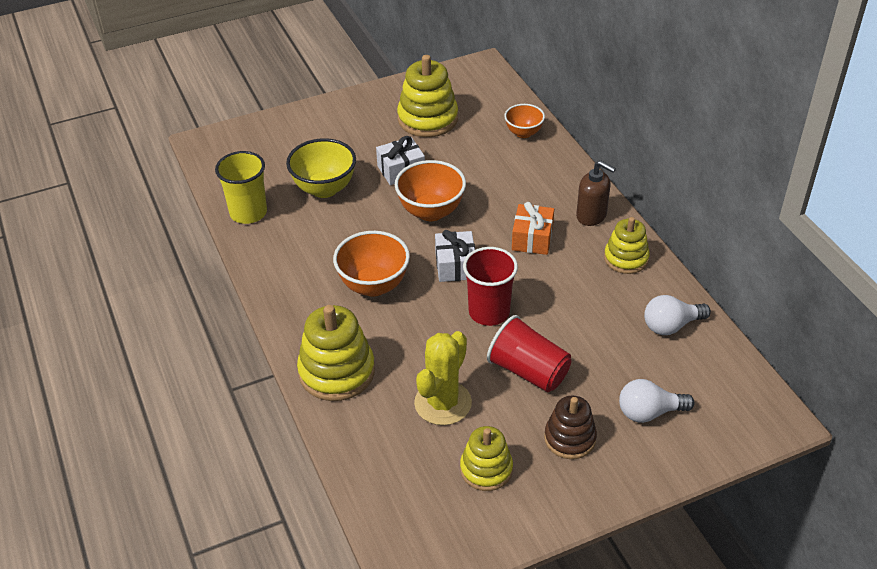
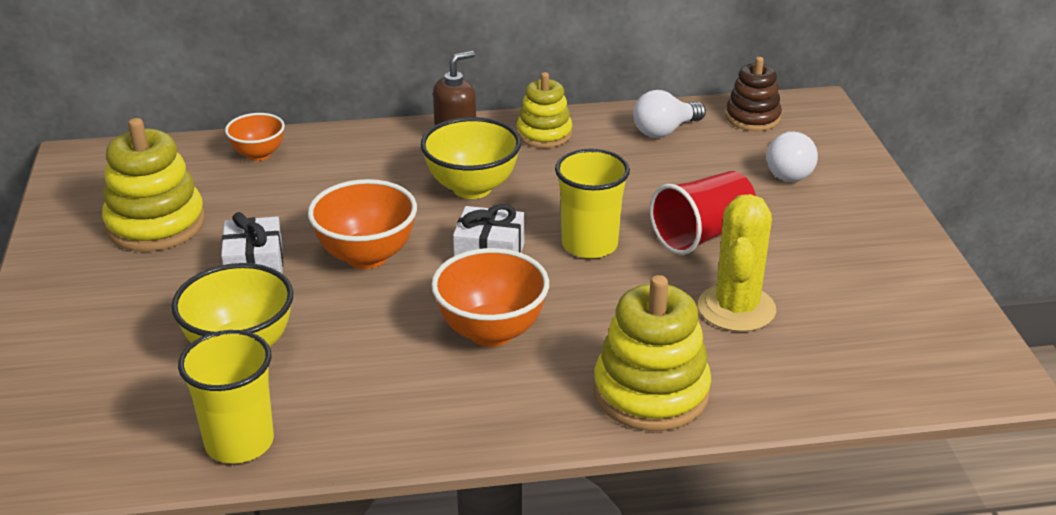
camera: 75 degrees left, 10 degrees down
(443, 403) = (736, 308): yellow cactus -> yellow cactus turned 60 degrees clockwise
(486, 469) = (851, 294): yellow stacking toy -> none
(489, 312) = (589, 244): red cup -> yellow cup
(532, 238) = (472, 188): orange gift -> yellow bowl
(570, 438) = (815, 227): brown stacking toy -> brown stacking toy (752, 118)
(671, 326) = (665, 131): white light bulb -> white light bulb turned 60 degrees clockwise

